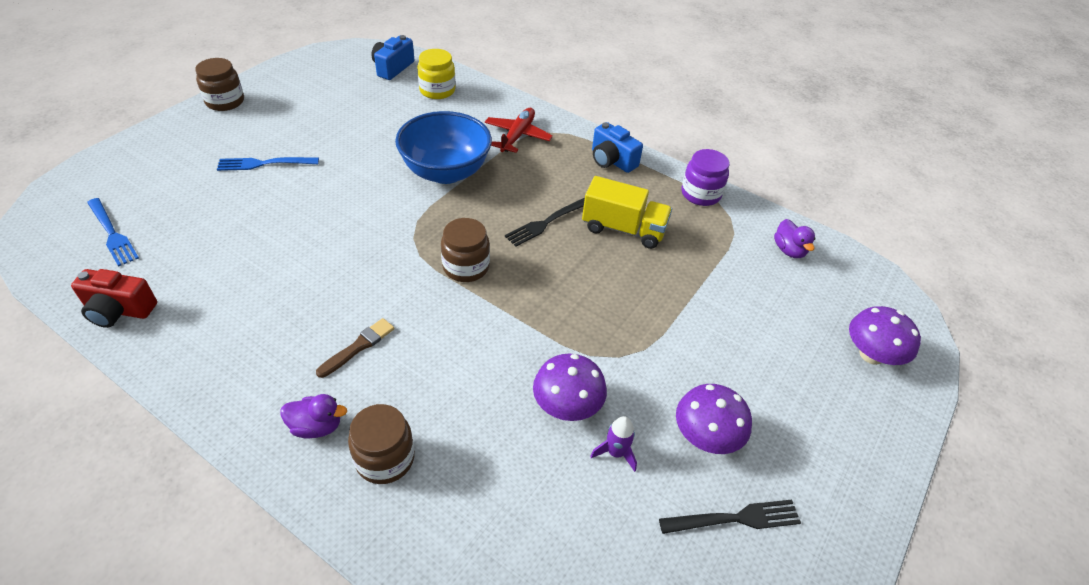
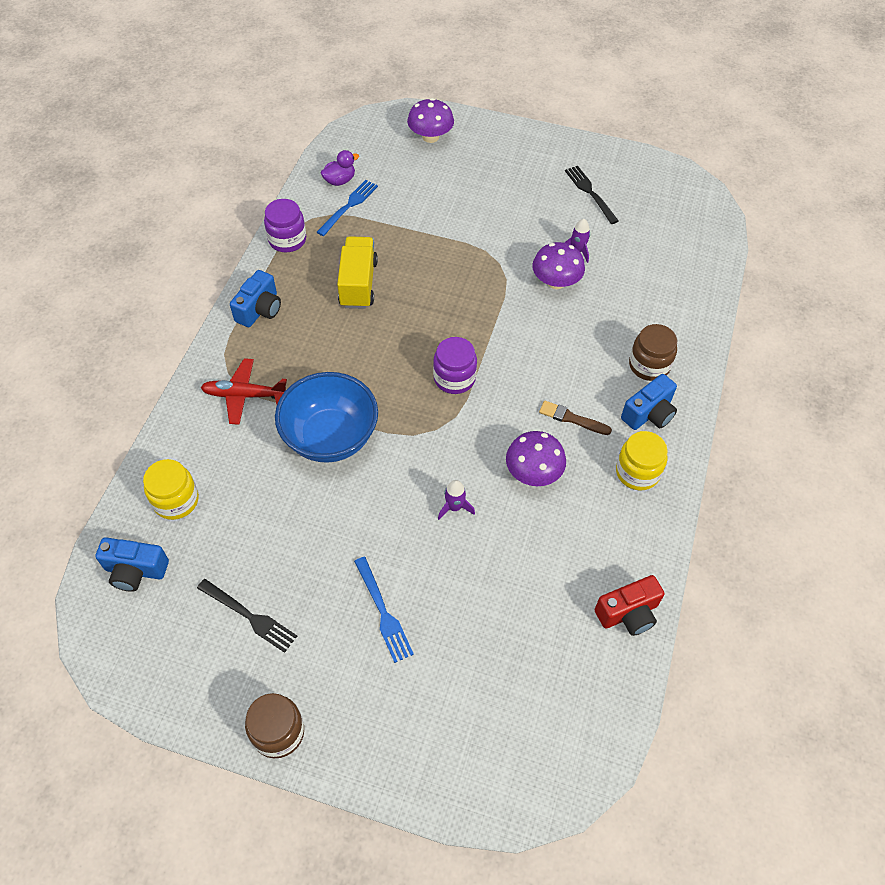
camera: 105 degrees left, 10 degrees up
(112, 233) = (548, 691): blue fork -> blue fork (349, 206)
(119, 310) = (628, 613): red camera -> red camera turned 75 degrees clockwise
(252, 381) = (637, 472): none -> yellow jar
(316, 426) = (649, 413): purple duck -> blue camera
(322, 227) = (454, 507): none -> purple rocket
(466, 267) = (454, 378): brown jar -> purple jar
(546, 222) = (373, 338): black fork -> black fork (249, 616)
(706, 436) = (541, 210): purple mushroom -> purple mushroom (533, 472)

